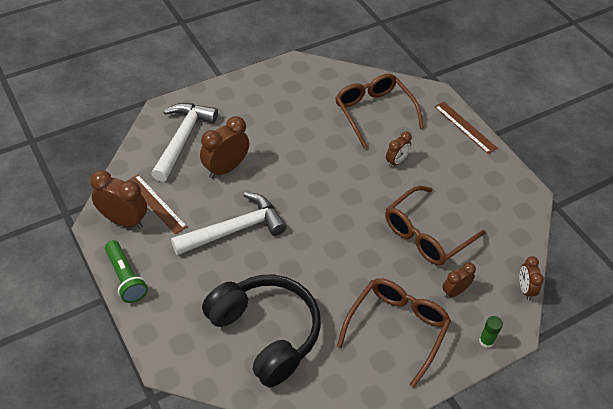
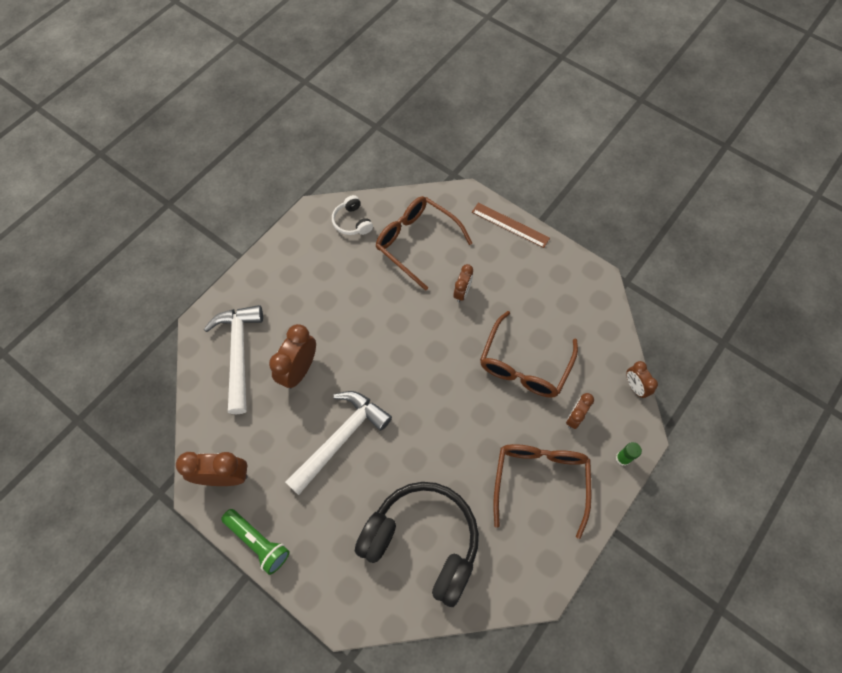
camera: 20 degrees left, 15 degrees up
(156, 203) = (248, 442): brown ruler -> none
(325, 80) = (352, 222): none -> white headphones

